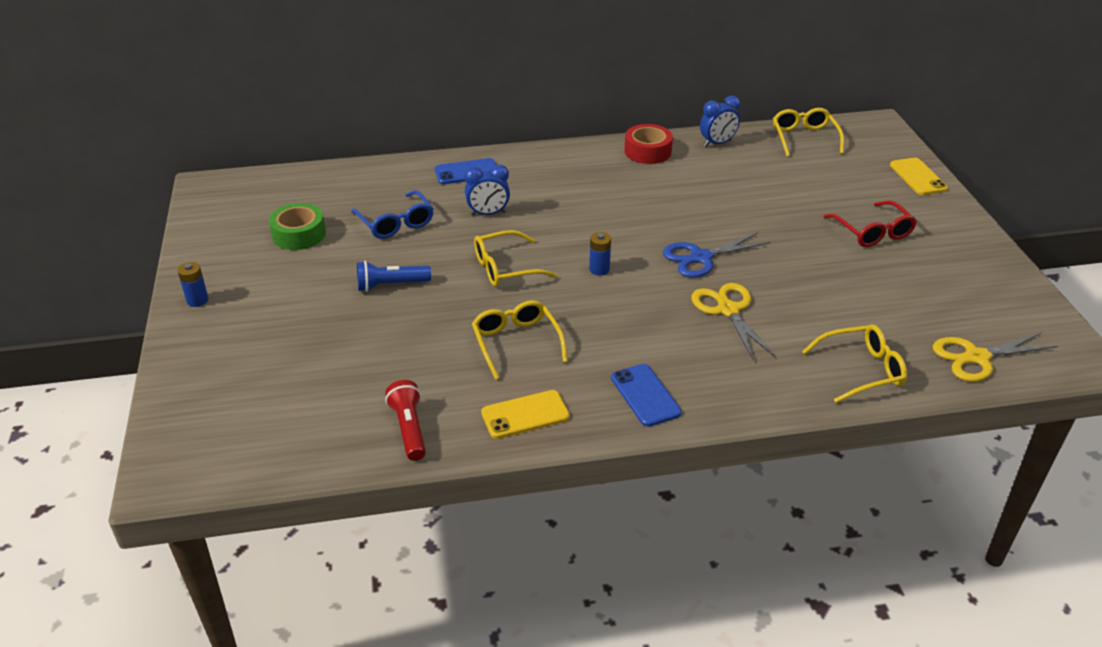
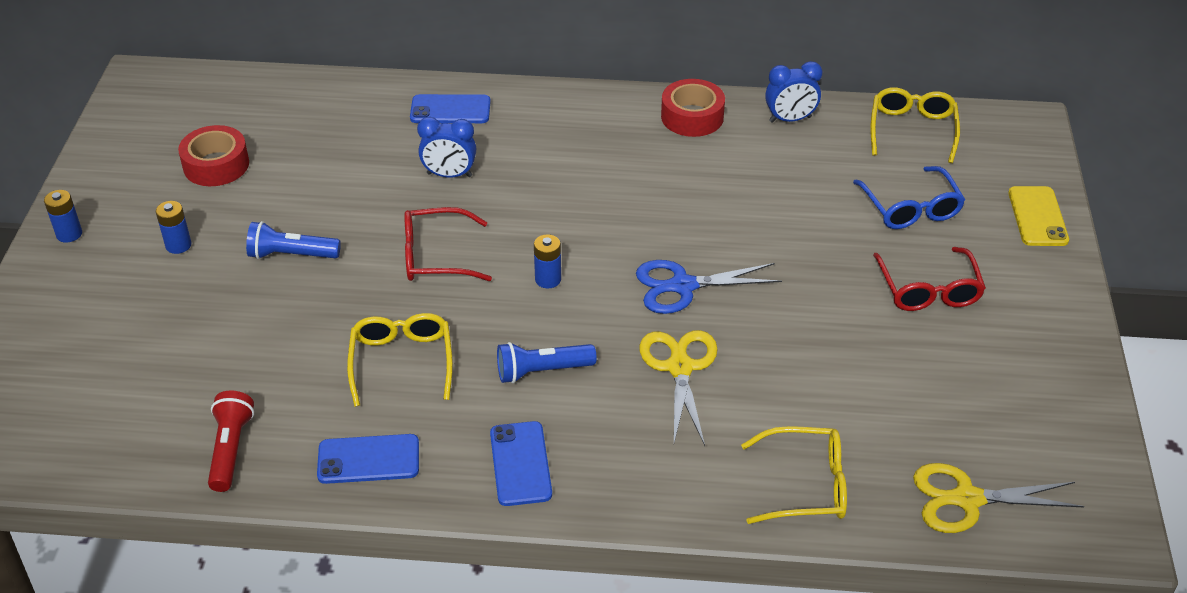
camera: 15 degrees right, 5 degrees up
(294, 293) = (178, 245): none -> blue battery
(299, 234) = (216, 165): green tape -> red tape
(396, 223) = (334, 170): blue glasses -> blue glasses (911, 209)
(505, 268) = (434, 256): yellow glasses -> red glasses
(525, 415) = (368, 459): yellow phone -> blue phone
(627, 330) = (542, 371): none -> blue flashlight

